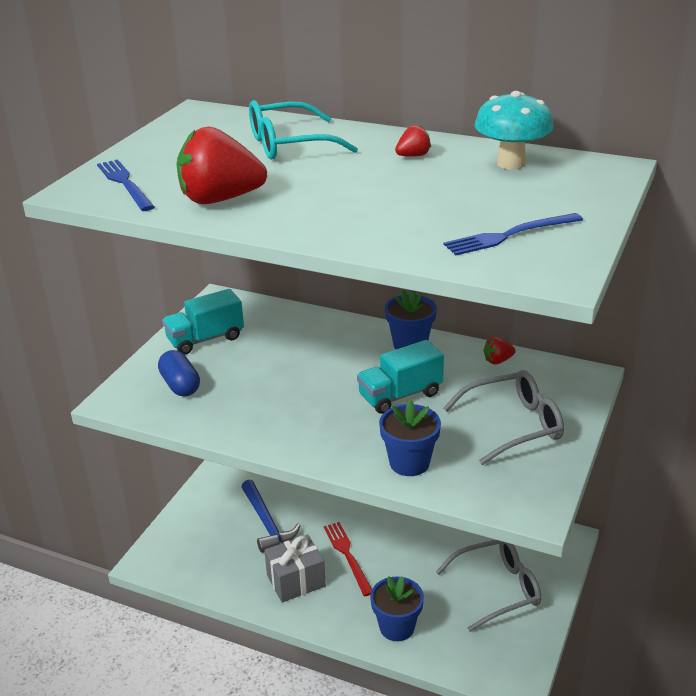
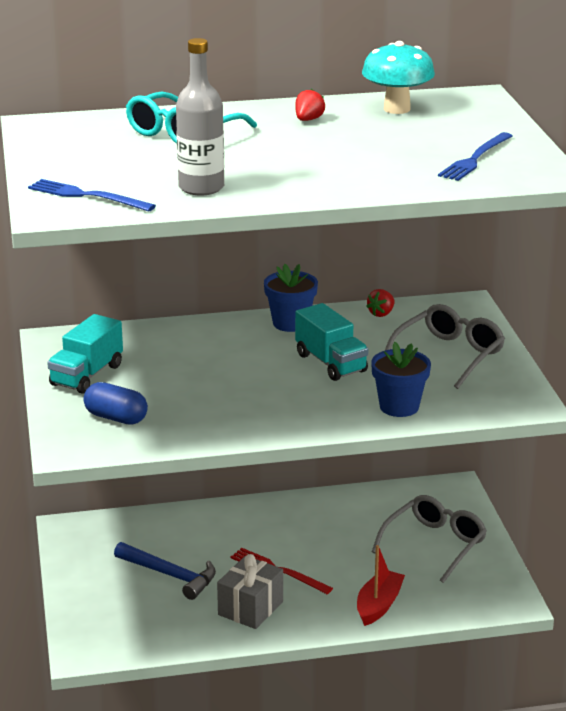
camera: 35 degrees left, 5 degrees down
(220, 199) = (201, 188): red strawberry -> grey bottle
(397, 627) = (379, 605): blue flower pot -> red boat
(400, 395) = (331, 363): turquoise truck -> turquoise truck turned 60 degrees counterclockwise

